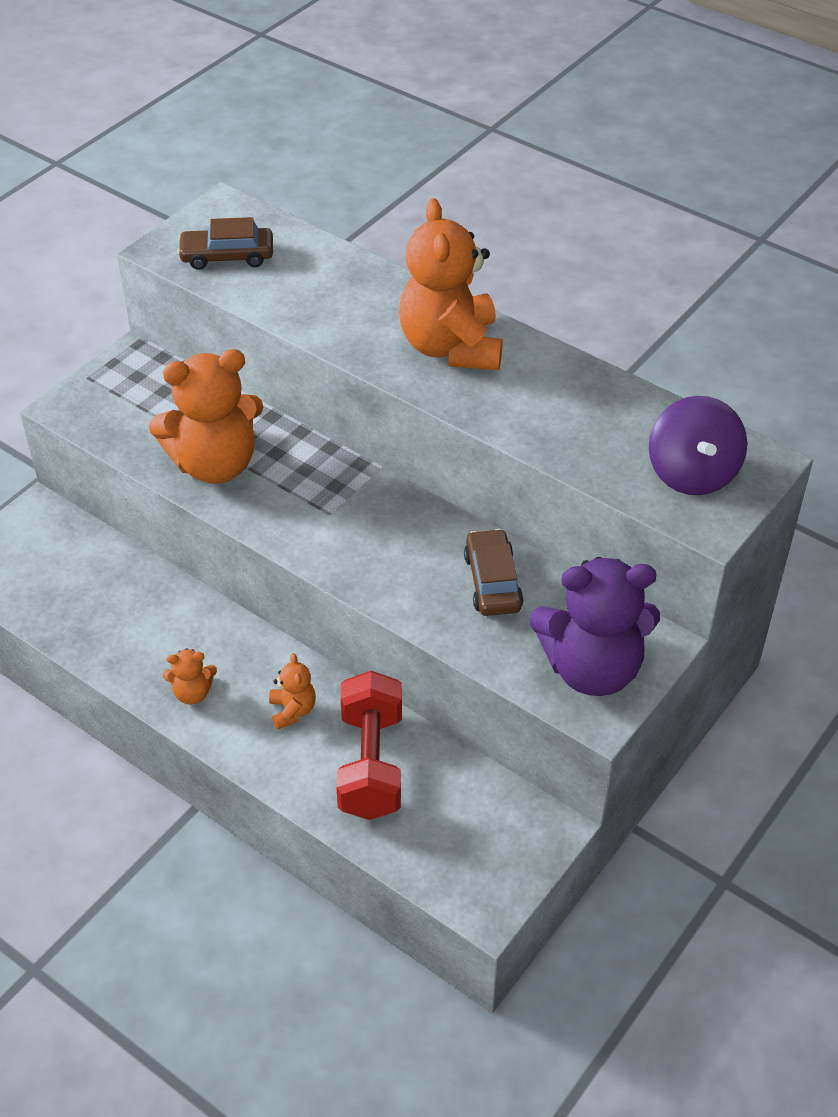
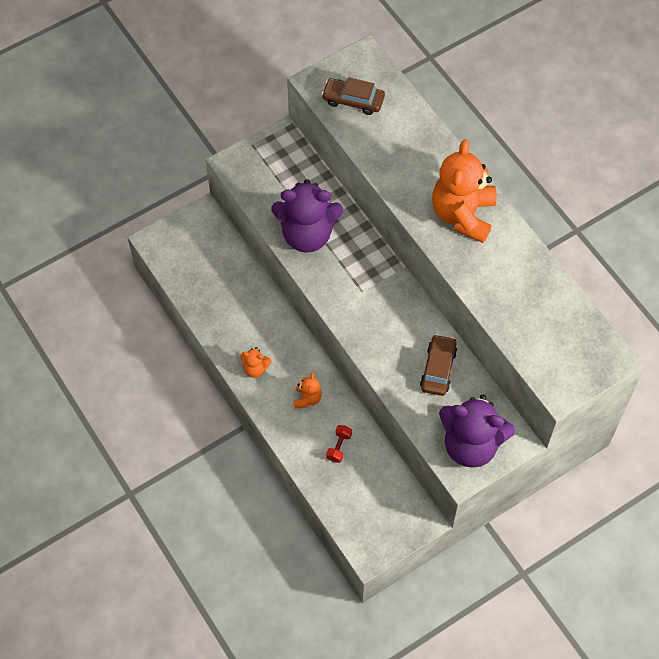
camera: 20 degrees right, 15 degrees up
(215, 464) = (307, 234): orange teddy bear -> purple teddy bear
(371, 764) = (339, 447): red dumbbell -> red dumbbell, size x0.44
(692, 473) = (566, 353): purple spinning top -> none

